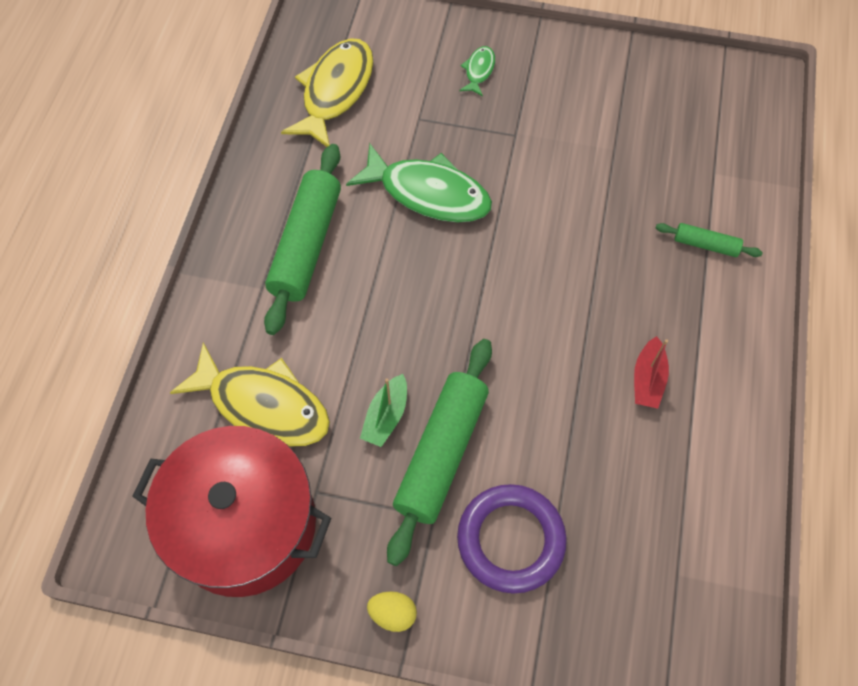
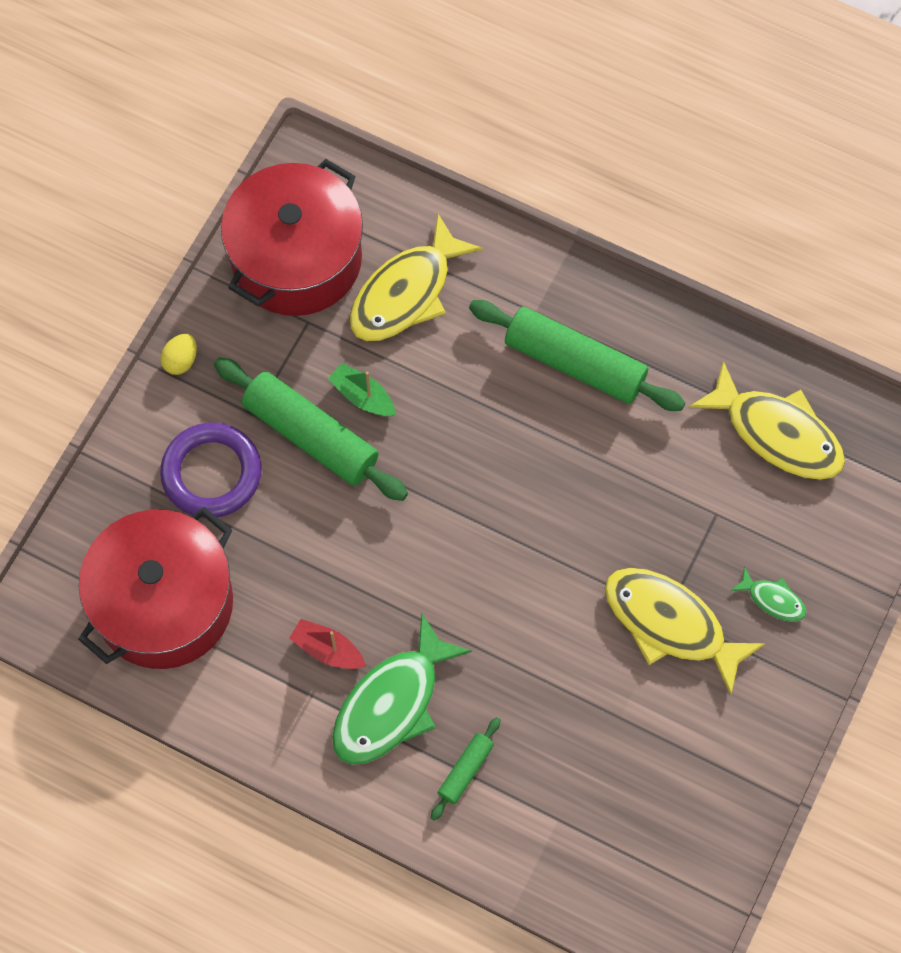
camera: 105 degrees right, 5 degrees up
(428, 193) = (609, 498): green fish -> green fish (392, 703)
(524, 131) = (670, 624): none -> yellow fish
(663, 544) = (164, 603): none -> red pot

